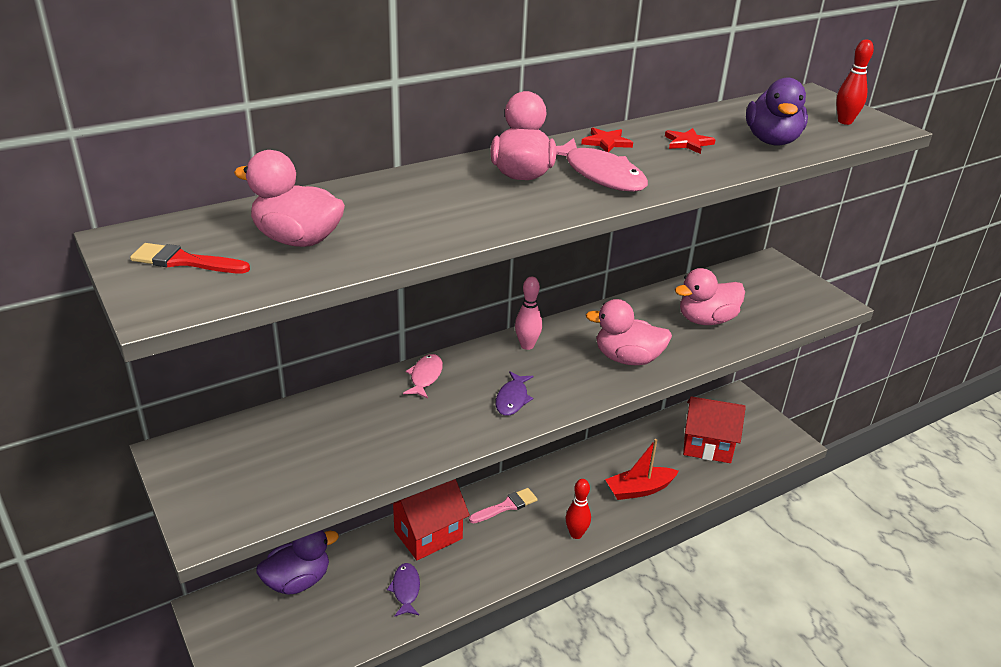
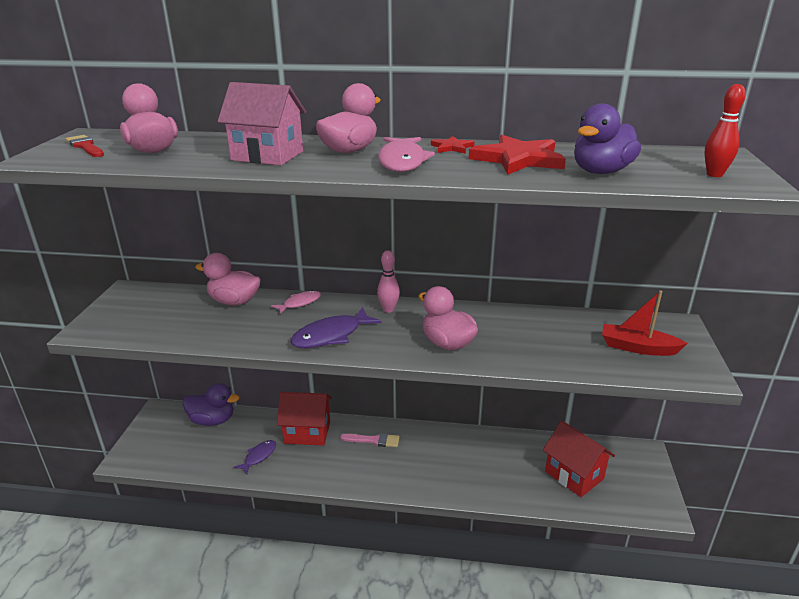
camera: 40 degrees right, 5 degrees down
(454, 207) = (267, 156): none -> pink house
(512, 399) = (331, 335): purple fish -> purple fish, size x1.67
(576, 534) = (399, 482): red bowling pin -> none
(639, 489) = (480, 477): red boat -> red boat (637, 348)
(688, 143) = (518, 159): red star -> red star, size x2.03
(706, 320) = (552, 342): pink duck -> pink duck (234, 301)

